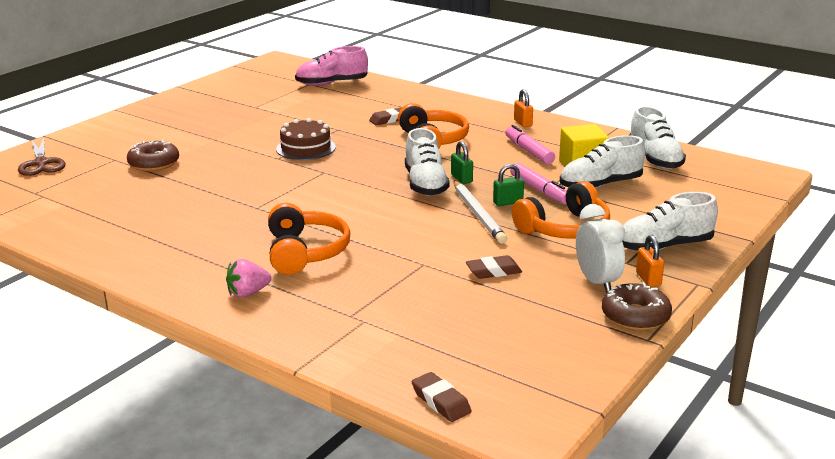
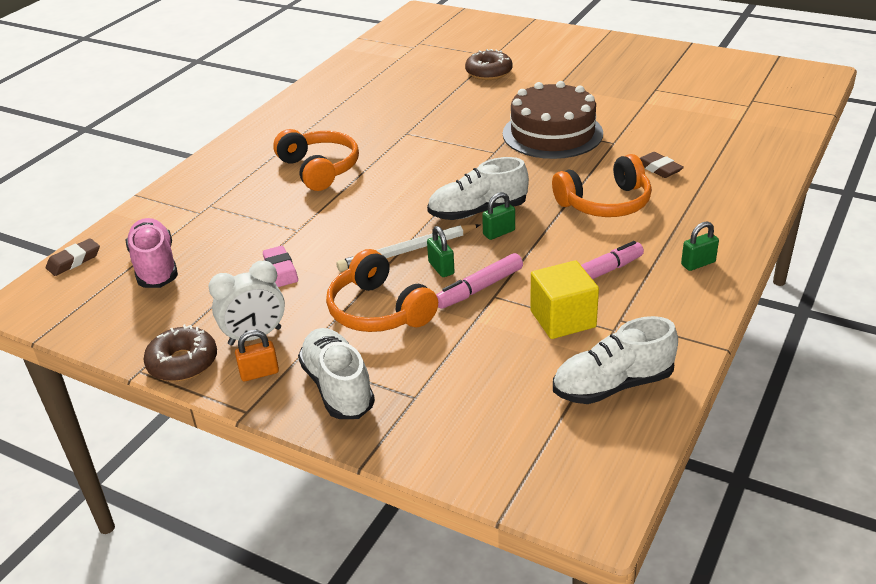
camera: 85 degrees right, 10 degrees up
(41, 163) = (475, 31): brown scissors -> none
(248, 293) = (249, 156): pink strawberry -> none
(305, 252) = (319, 169): orange headphones -> orange headphones turned 105 degrees counterclockwise
(306, 148) = (552, 133): brown cake -> brown cake, size x1.57
(332, 84) = (758, 118): pink shoe -> pink shoe (155, 267)
(493, 271) = (280, 270): brown eraser -> pink eraser
(523, 123) = (698, 263): orange padlock -> green padlock
(600, 185) = (506, 335): white shoe -> none

